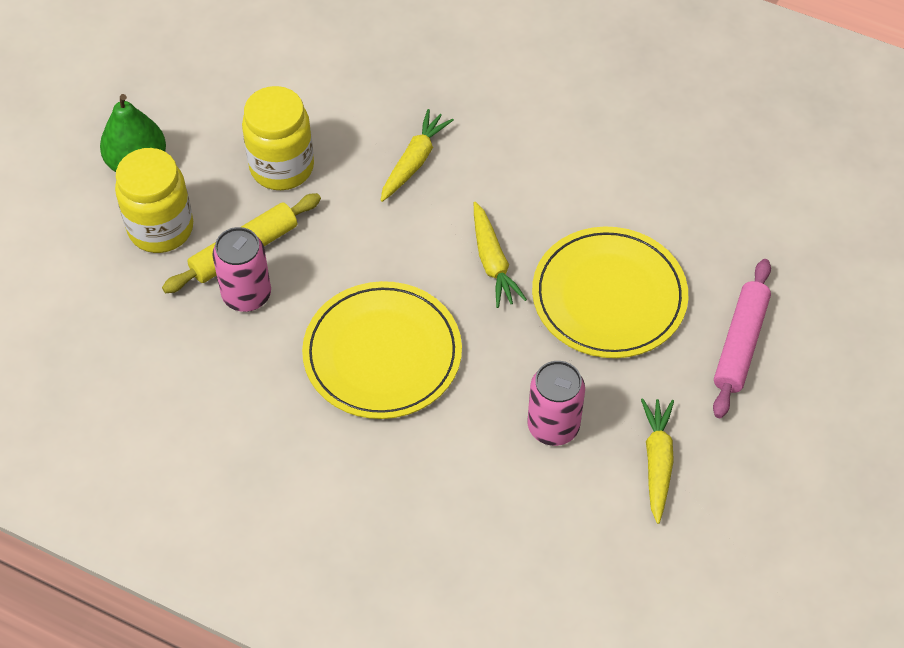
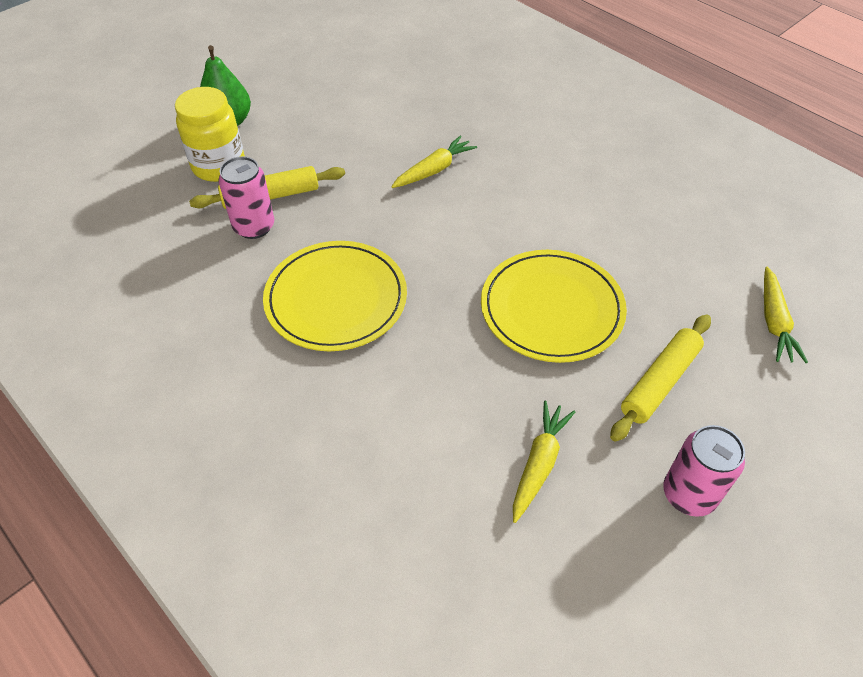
camera: 20 degrees right, 5 degrees down
(282, 167) = (331, 149): yellow jar -> none
(492, 262) = (462, 256): yellow carrot -> yellow carrot (774, 322)
(553, 426) = (454, 401): pink can -> pink can (689, 494)
(740, 344) = (659, 382): pink rolling pin -> yellow rolling pin

